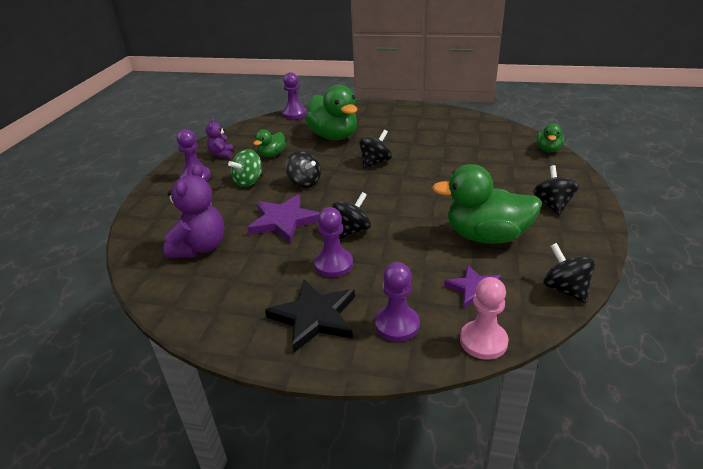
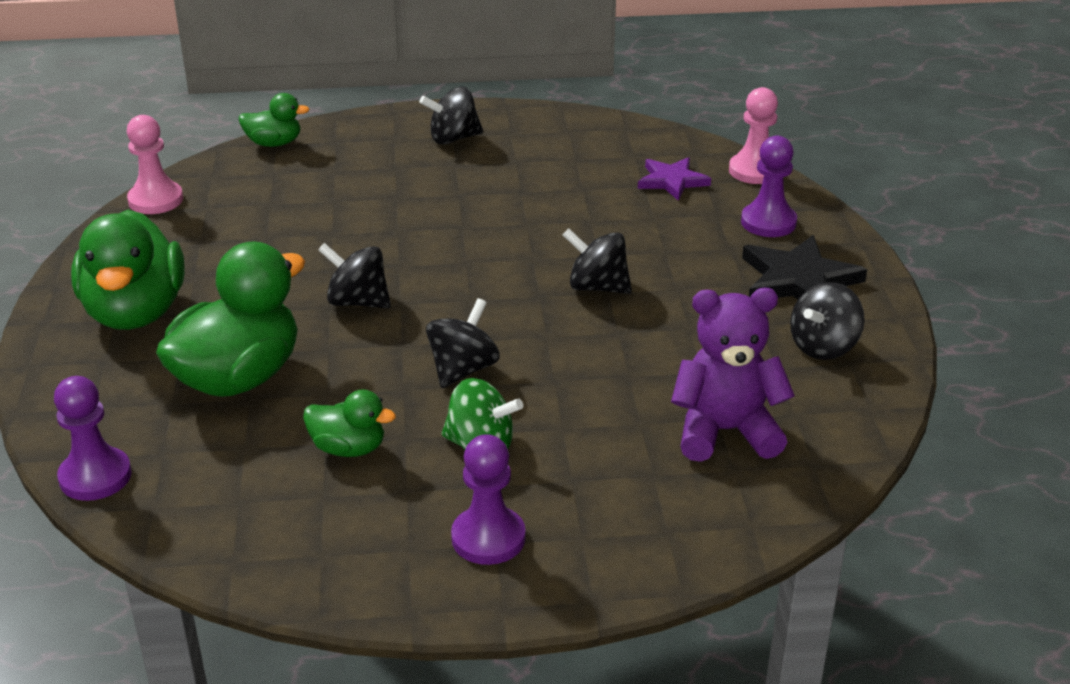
camera: 110 degrees left, 0 degrees up
(222, 154) = (364, 535): purple teddy bear -> none
(283, 221) = (602, 361): purple star -> none
(333, 264) = (687, 287): purple pawn -> none
(486, 236) = (555, 180): green duck -> green duck (135, 312)
(488, 122) = (156, 200): none -> pink pawn
(565, 289) = (638, 130): black spinning top -> black spinning top (823, 347)

